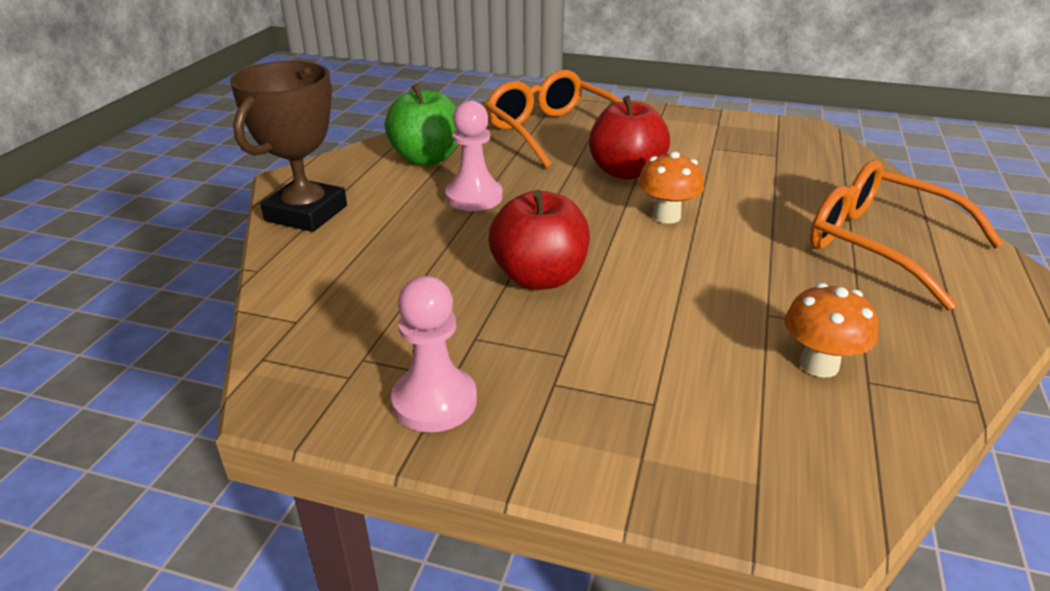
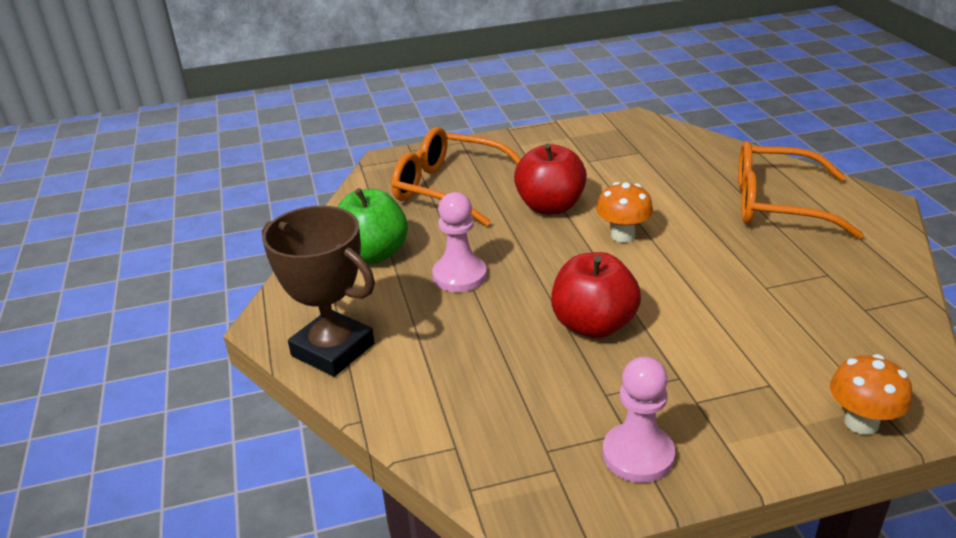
camera: 30 degrees left, 0 degrees up
(306, 213) = (333, 349): brown trophy -> brown trophy turned 45 degrees counterclockwise
(819, 365) = (830, 311): orange mushroom -> orange mushroom (861, 423)

